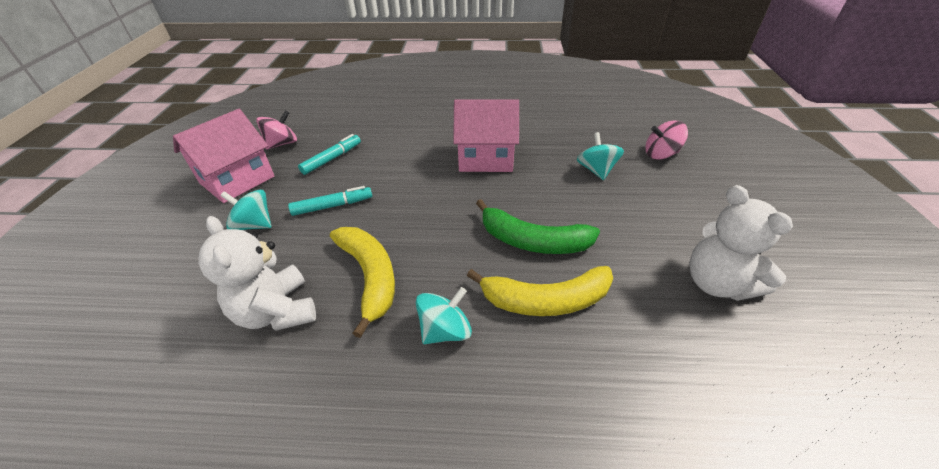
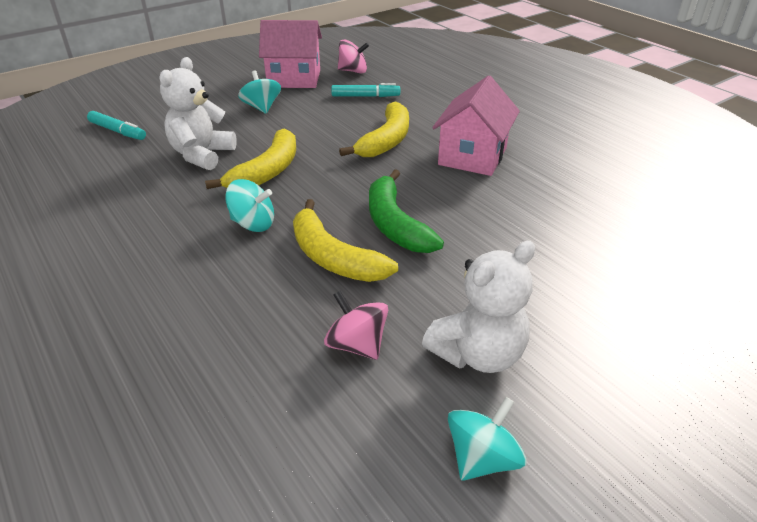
camera: 50 degrees right, 5 degrees down
(332, 206) = (316, 123): turquoise marker -> turquoise marker (117, 131)
(412, 184) = (386, 140): none -> yellow banana
(485, 158) = (472, 156): pink house -> pink house turned 60 degrees clockwise
(596, 170) = (551, 221): turquoise spinning top -> turquoise spinning top (482, 458)
(660, 154) = (654, 253): pink spinning top -> pink spinning top (357, 345)
(717, 283) = (478, 354): white teddy bear -> white teddy bear turned 150 degrees counterclockwise

